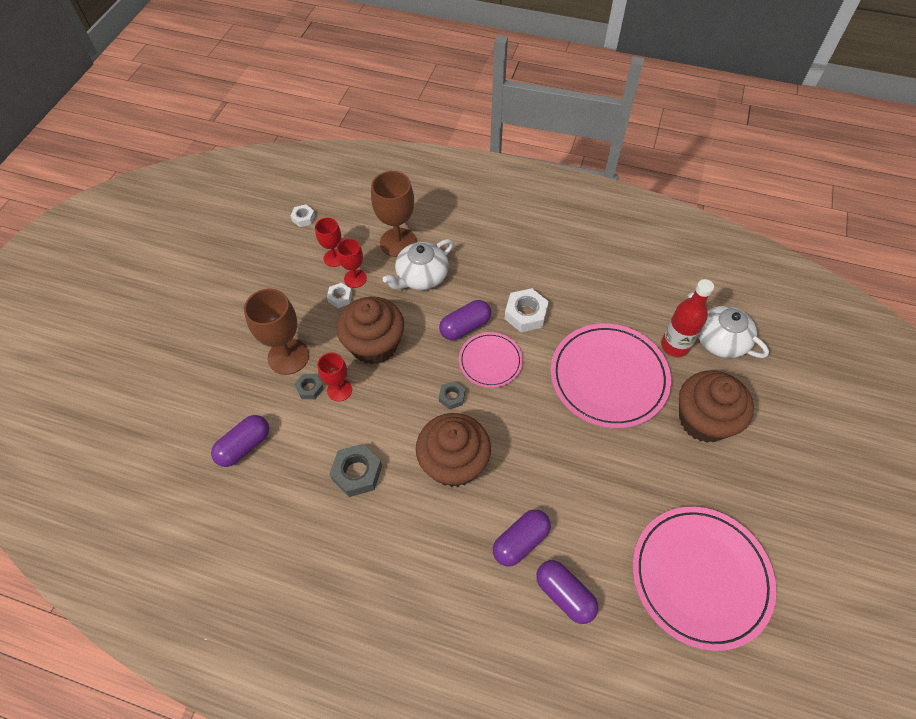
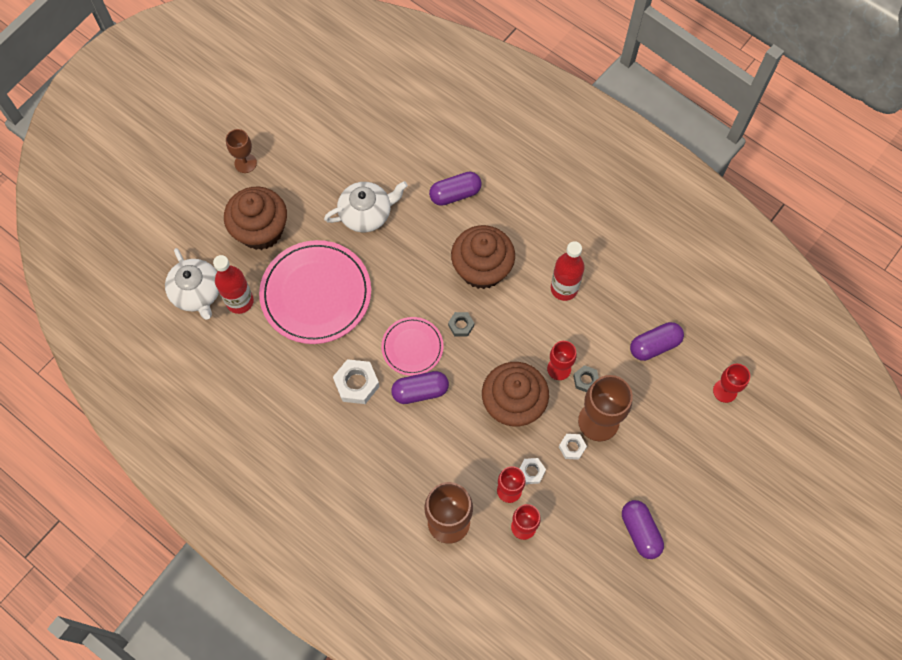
camera: 160 degrees left, 10 degrees up
(163, 426) = (725, 391): none -> red goblet
(303, 218) = (544, 600): white nut -> white nut (572, 447)
(357, 473) = (564, 288): grey nut -> red bottle
(421, 276) = (440, 467): white teapot -> white teapot (366, 213)
(564, 594) = (440, 151): purple capsule -> purple capsule (640, 532)
(700, 577) = (339, 129): pink plate -> none
(773, 489) = (245, 163): none -> brown goblet

